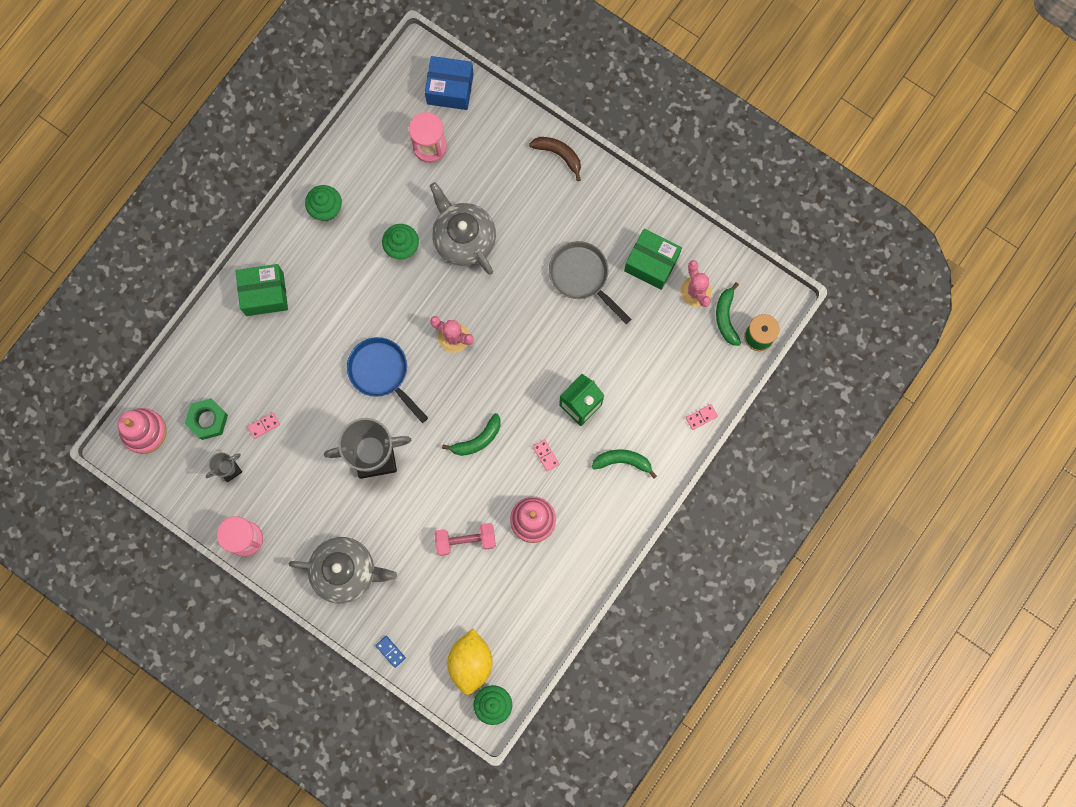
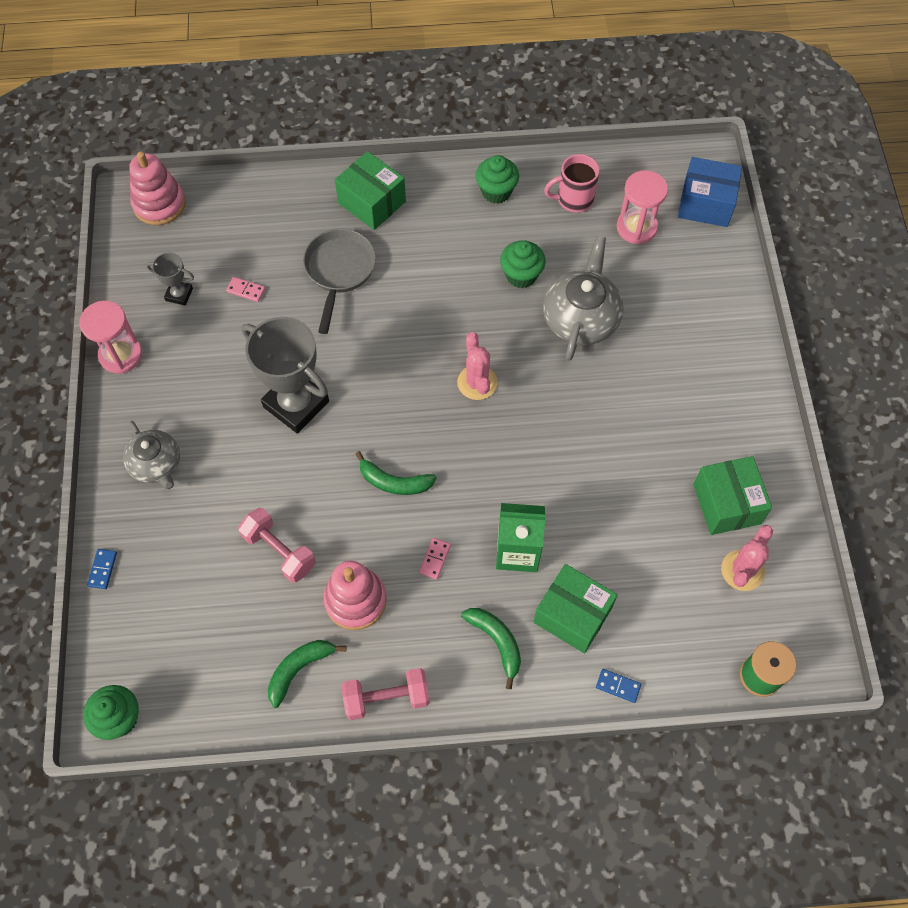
camera: 50 degrees right, 15 degrees down
(208, 420) = (212, 244): green nut -> none
(345, 571) = (156, 464): grey teapot -> grey teapot, size x0.66
(374, 166) = (573, 199): none -> pink mug
(381, 373) = (384, 348): blue pan -> none
(450, 89) = (705, 204): blue box -> blue box turned 45 degrees counterclockwise
(471, 662) = (150, 658): yellow lemon -> none
(559, 154) = (743, 337): brown banana -> none
(582, 277) = (648, 450): grey pan -> grey pan (339, 271)
(604, 547) = (386, 698): none -> pink dumbbell
(642, 407) = (572, 615): none -> green box
(701, 417) = (618, 686): pink domino -> blue domino
(726, 318) = (746, 624): green banana -> green banana (299, 669)

